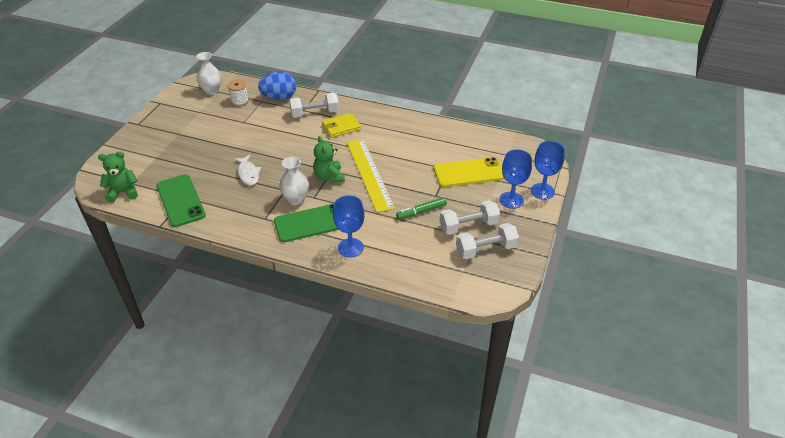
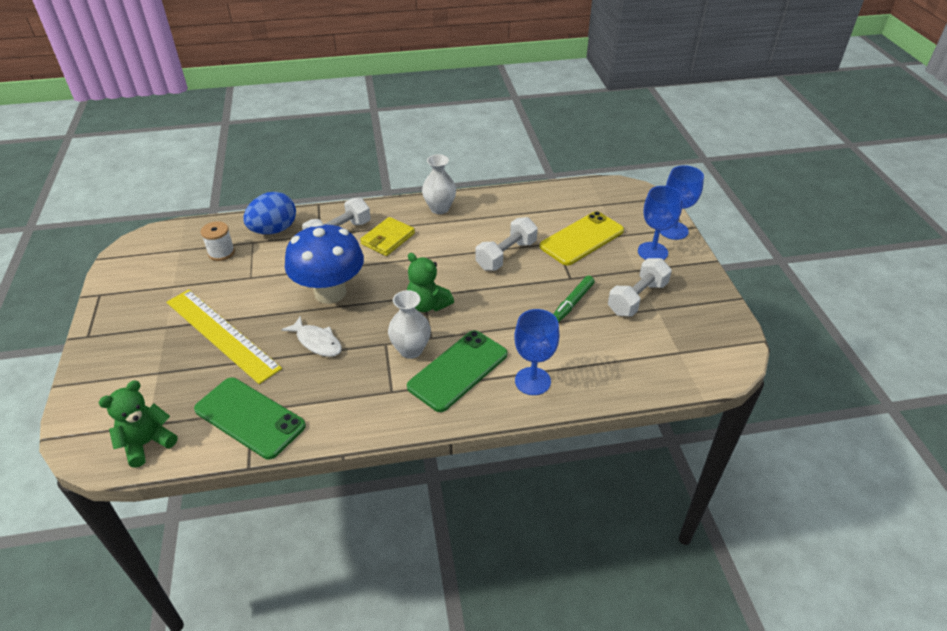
camera: 30 degrees left, 0 degrees up
(211, 91) = (167, 252): white vase -> white vase (439, 208)
(279, 147) = (330, 292): none -> blue mushroom
(369, 174) = (473, 282): yellow ruler -> yellow ruler (222, 334)
(486, 249) = (679, 317): white dumbbell -> white dumbbell (506, 255)

